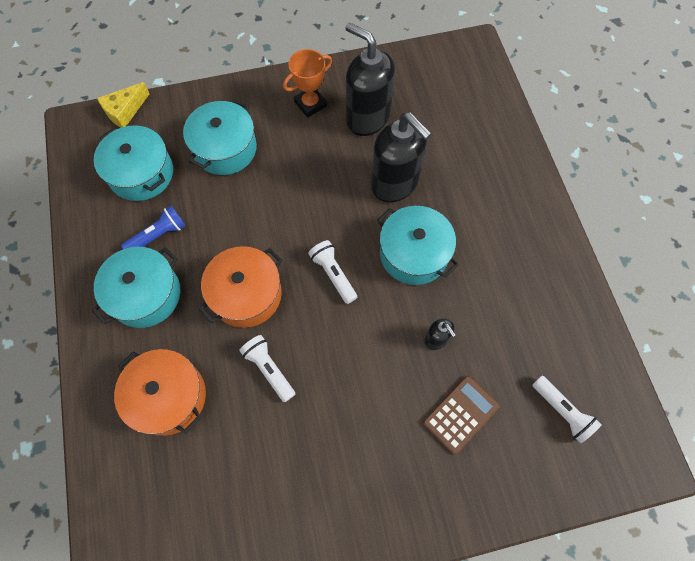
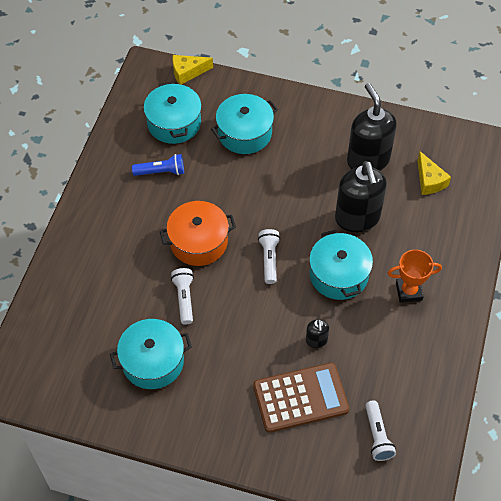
camera: 30 degrees right, 10 degrees down
(145, 294) = (129, 207): turquoise pot -> turquoise pot (153, 361)
(168, 397) = (107, 281): orange pot -> none
(310, 104) = (330, 129): orange trophy -> orange trophy (409, 291)
(438, 110) = (429, 180): none -> yellow cheese
(460, 414) = (300, 398): brown calculator -> brown calculator, size x1.51

